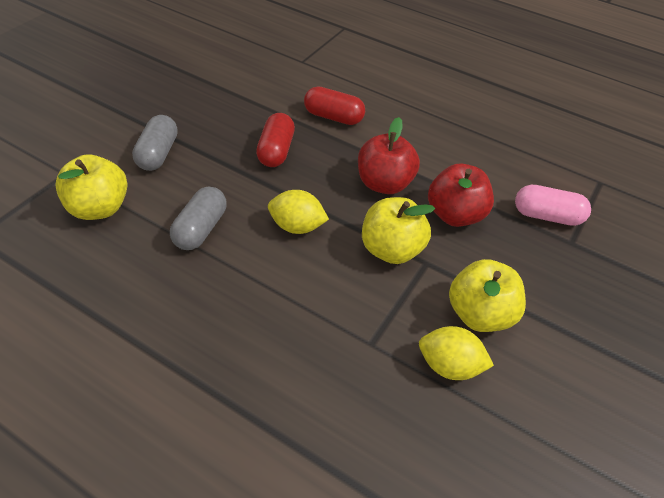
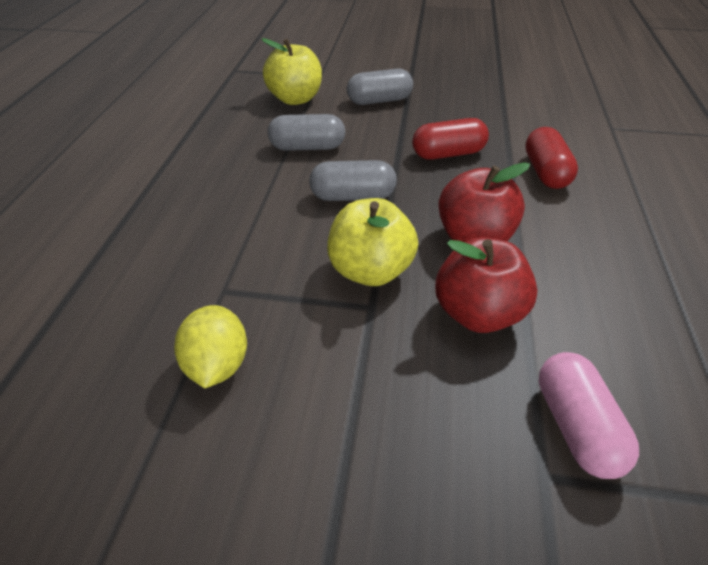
camera: 70 degrees right, 5 degrees down
(297, 226) = (353, 196): yellow lemon -> grey capsule
(479, 314) = (315, 379): yellow apple -> none

